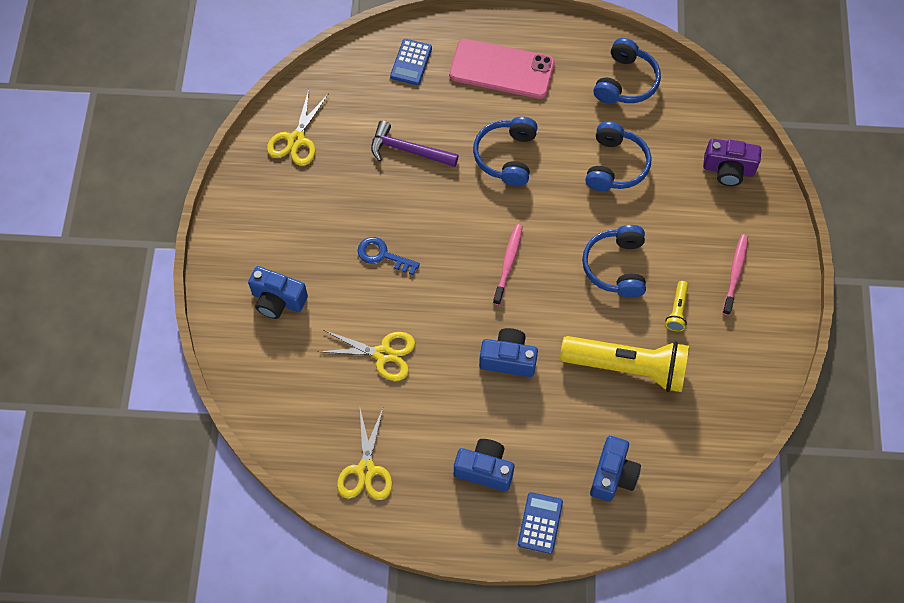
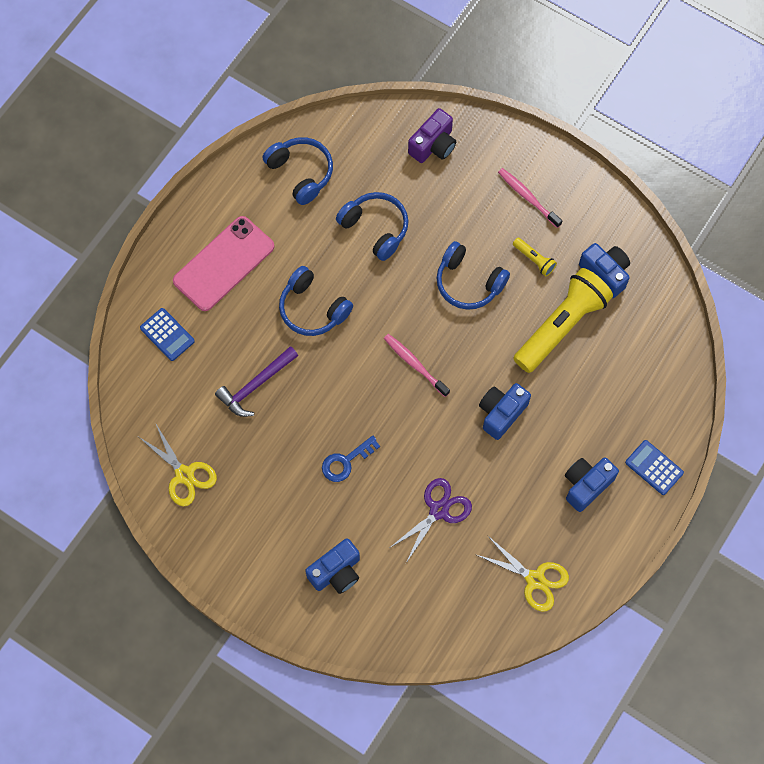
camera: 60 degrees left, 5 degrees up
(383, 354) = (439, 510): yellow scissors -> purple scissors
(613, 475) = (645, 390): blue camera -> blue camera (605, 273)

